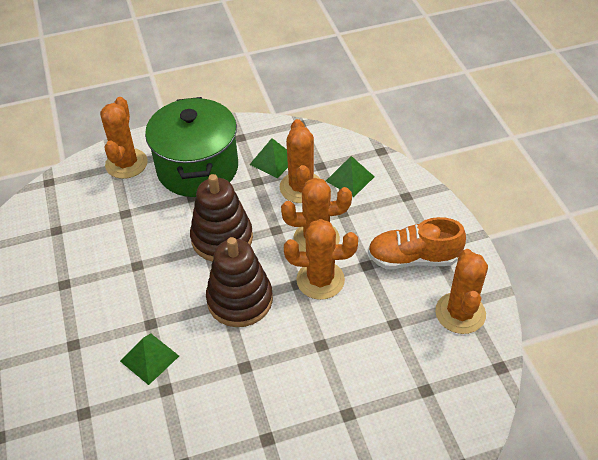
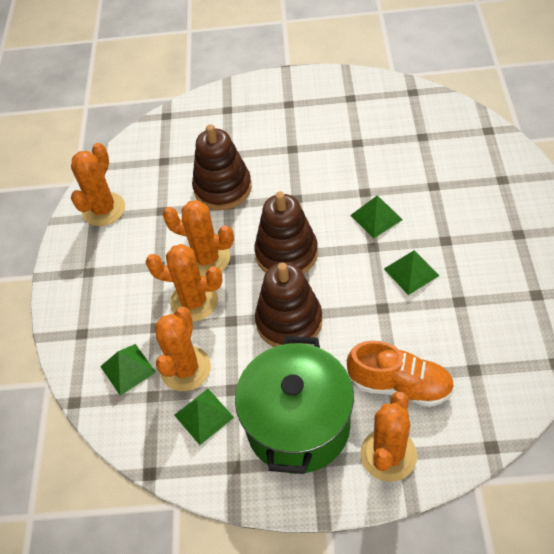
camera: 160 degrees left, 5 degrees up
(110, 304) = (411, 272): none -> green pyramid
(335, 364) = (223, 188): none -> brown stacking toy
(413, 258) = (114, 263): orange shoe -> orange shoe (400, 385)

